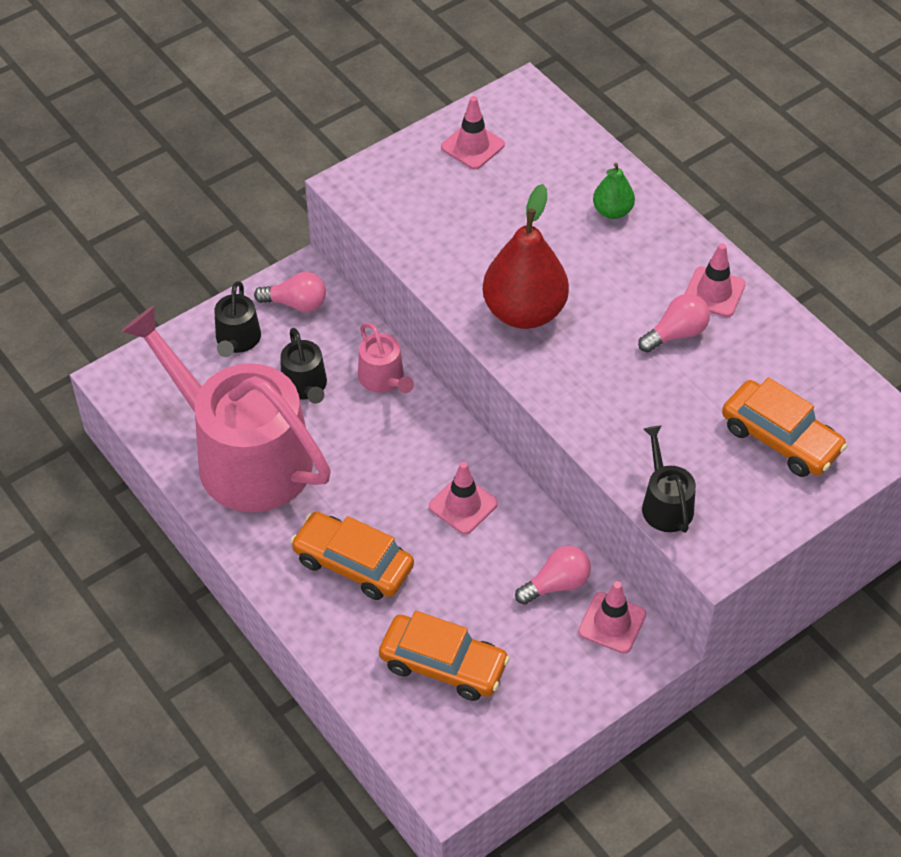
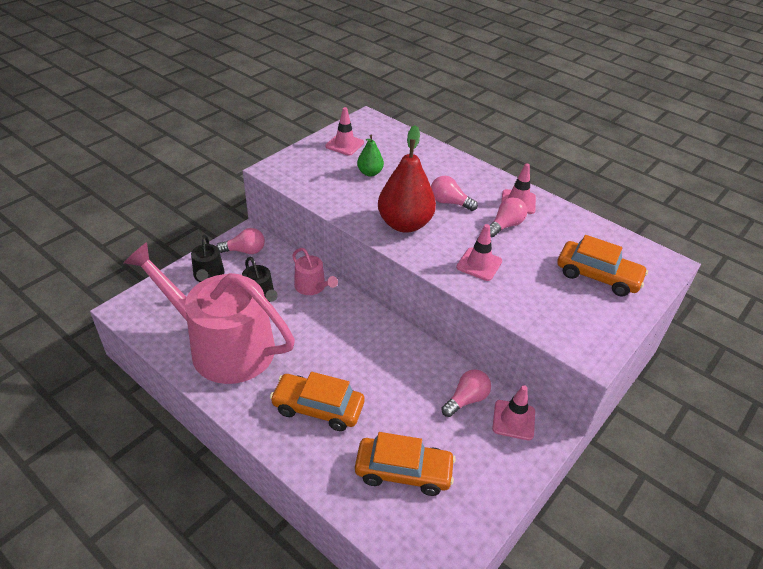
camera: 15 degrees left, 10 degrees down
(463, 505) = (386, 356): pink traffic cone -> pink traffic cone (479, 264)
(605, 280) = (449, 202): none -> pink light bulb
(612, 211) = (440, 168): green pear -> green pear (370, 173)
(665, 504) = (542, 325): black watering can -> none

